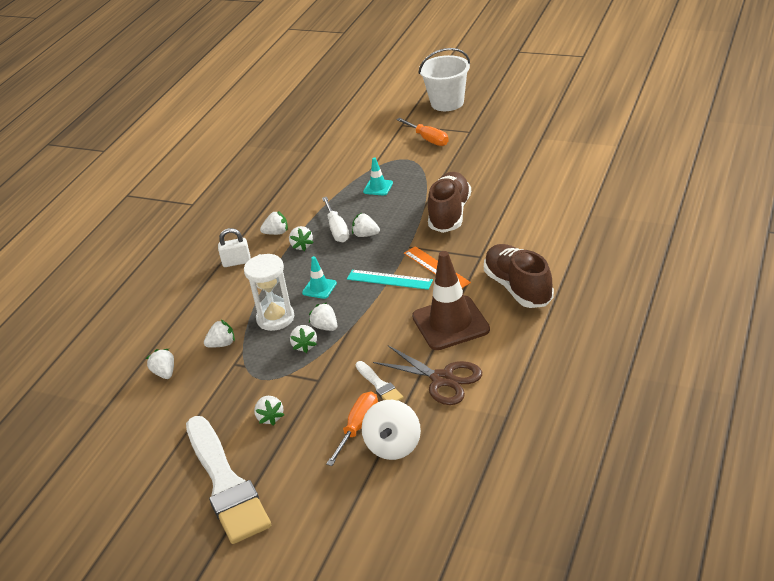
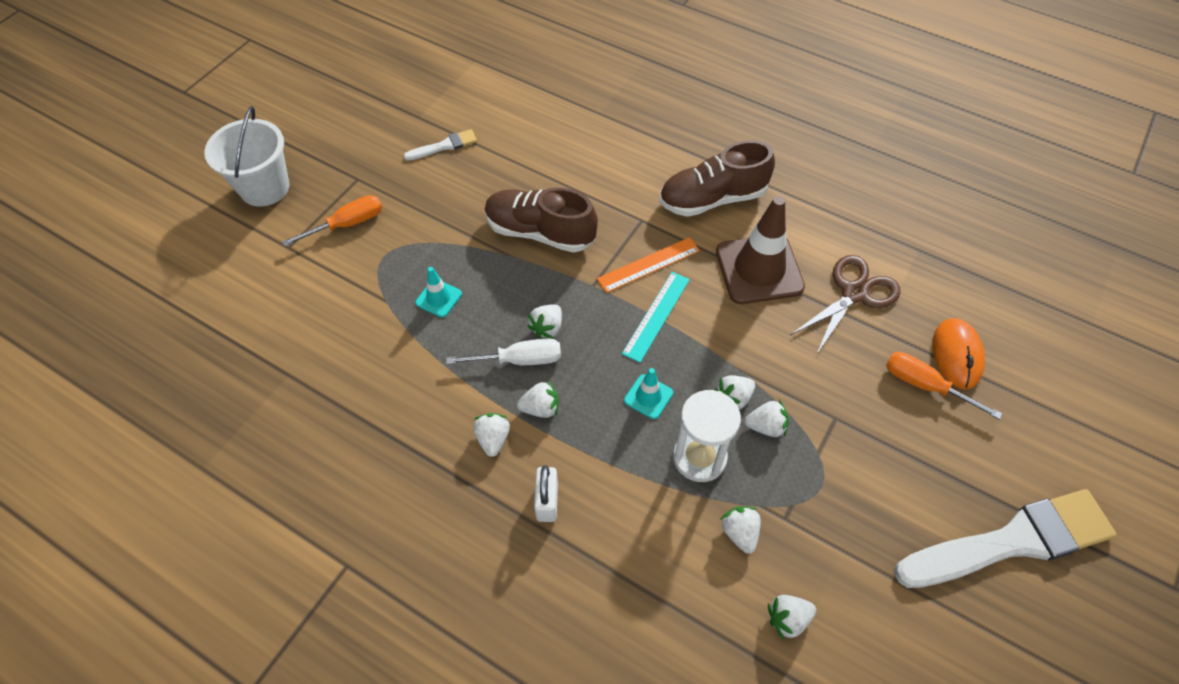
camera: 85 degrees left, 20 degrees up
(270, 417) = (897, 480): white strawberry -> none
(379, 385) = (855, 354): white brush -> white brush (444, 146)
(393, 446) = (956, 355): white spinning top -> orange mouse

